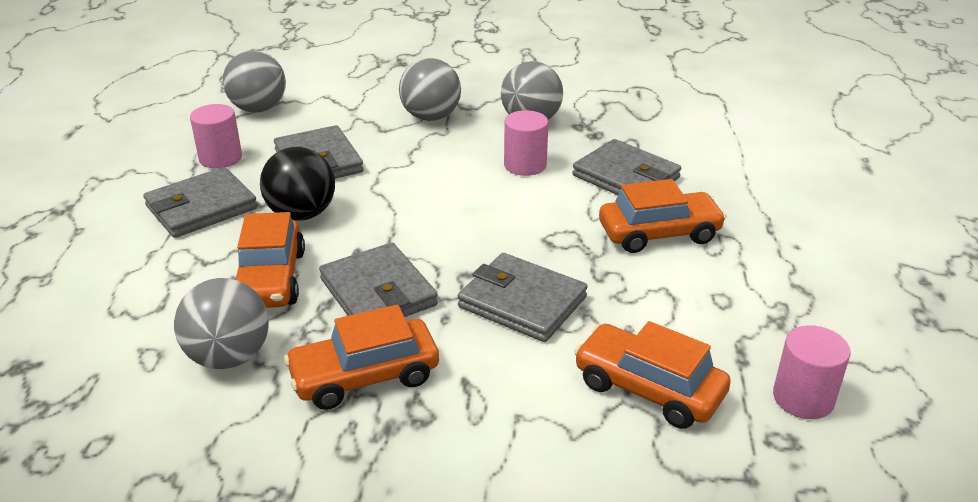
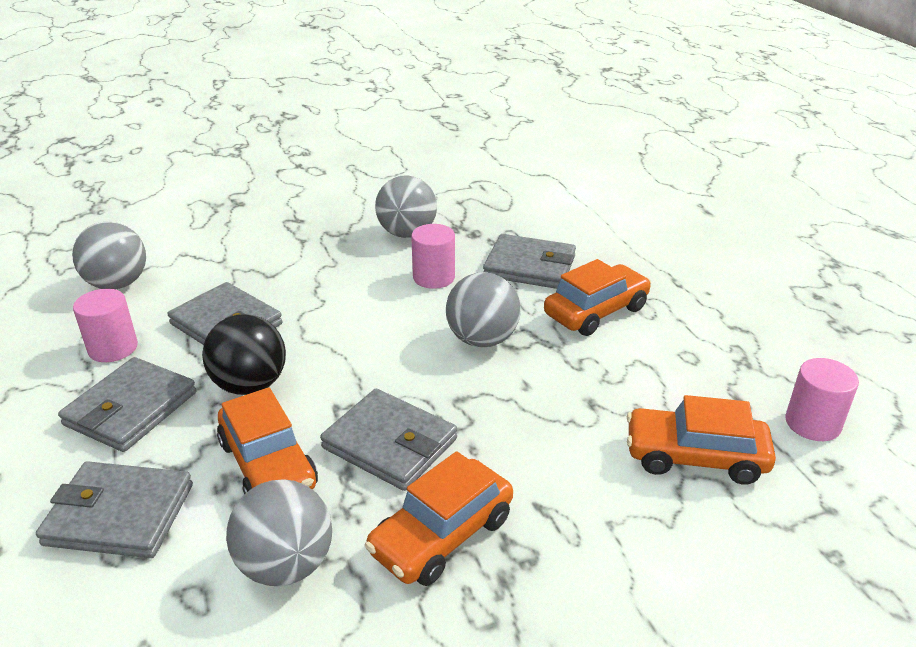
camera: 25 degrees left, 0 degrees up
(431, 117) = (309, 251): grey ball -> grey ball (482, 339)
(522, 302) = (530, 410): grey wallet -> grey wallet (119, 514)

